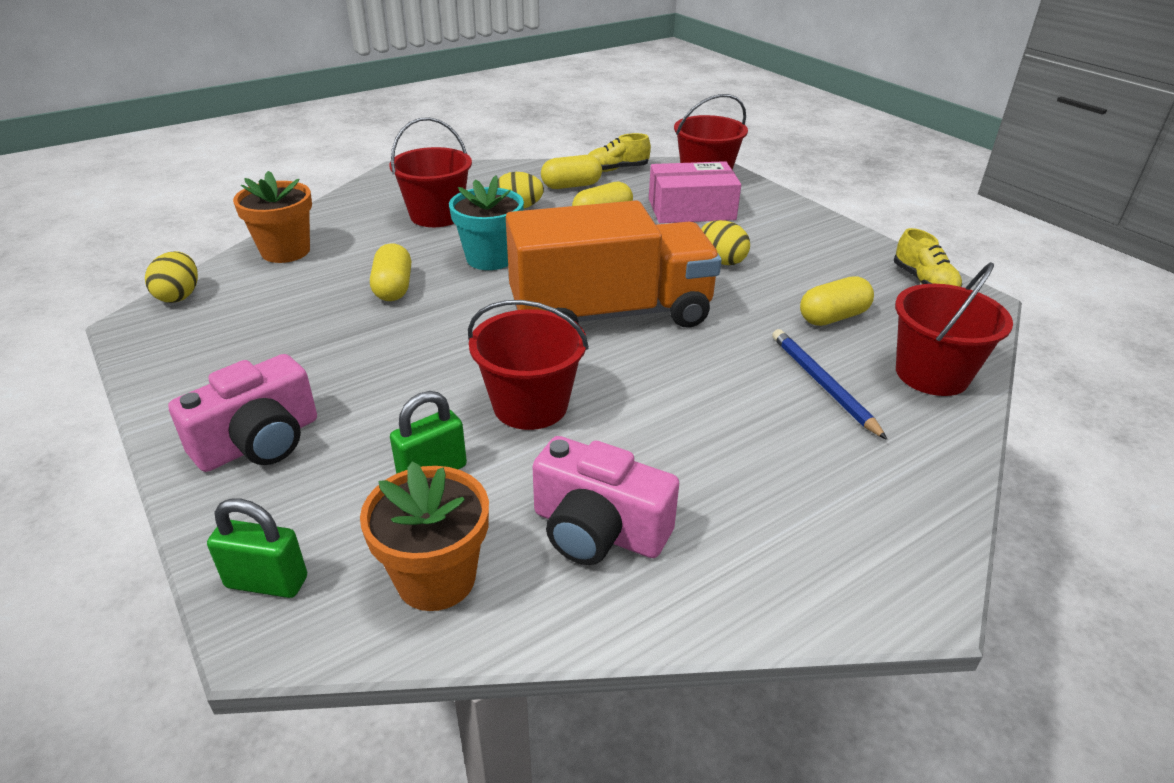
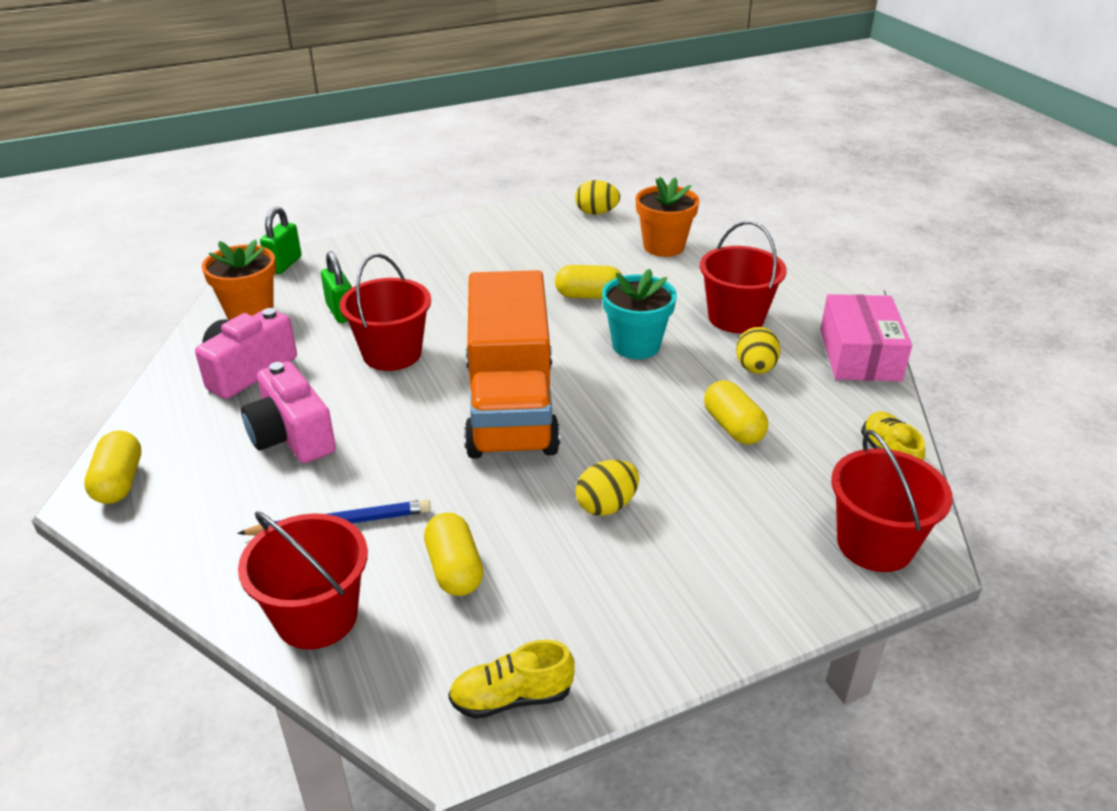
camera: 100 degrees right, 0 degrees up
(259, 442) = (405, 254): pink camera -> pink camera (292, 436)
(571, 186) = (824, 412): yellow capsule -> yellow capsule (119, 482)
(691, 209) = (756, 507): pink box -> pink box (859, 354)

